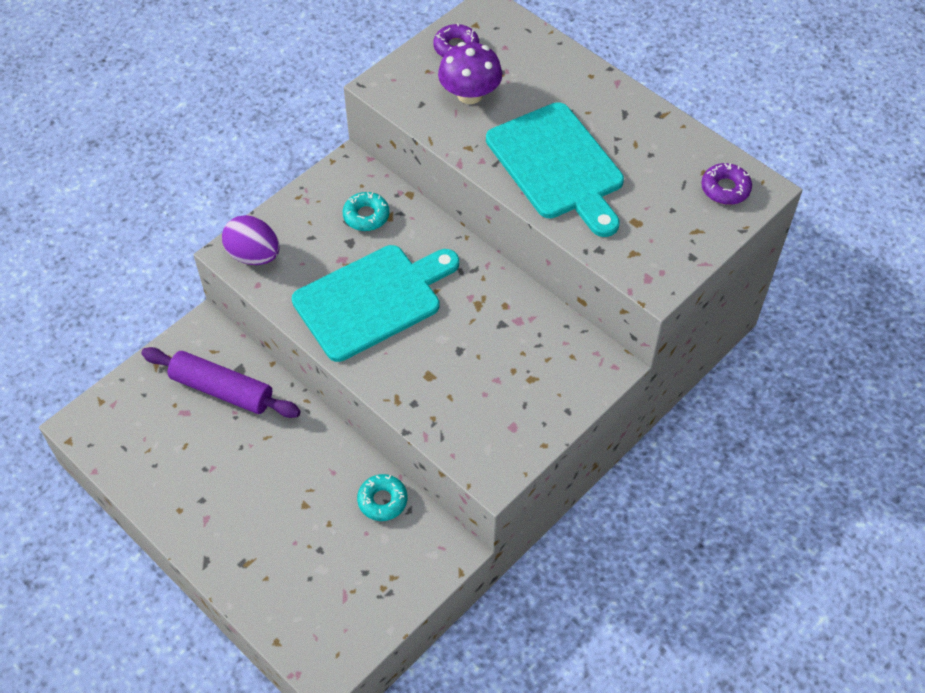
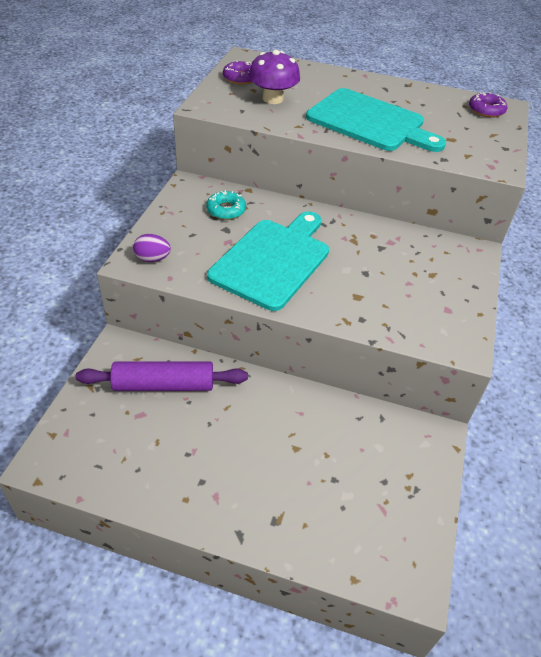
camera: 30 degrees left, 10 degrees down
(254, 255) = (152, 259): purple egg -> purple egg, size x0.65
(382, 500) = (356, 419): turquoise donut -> none

